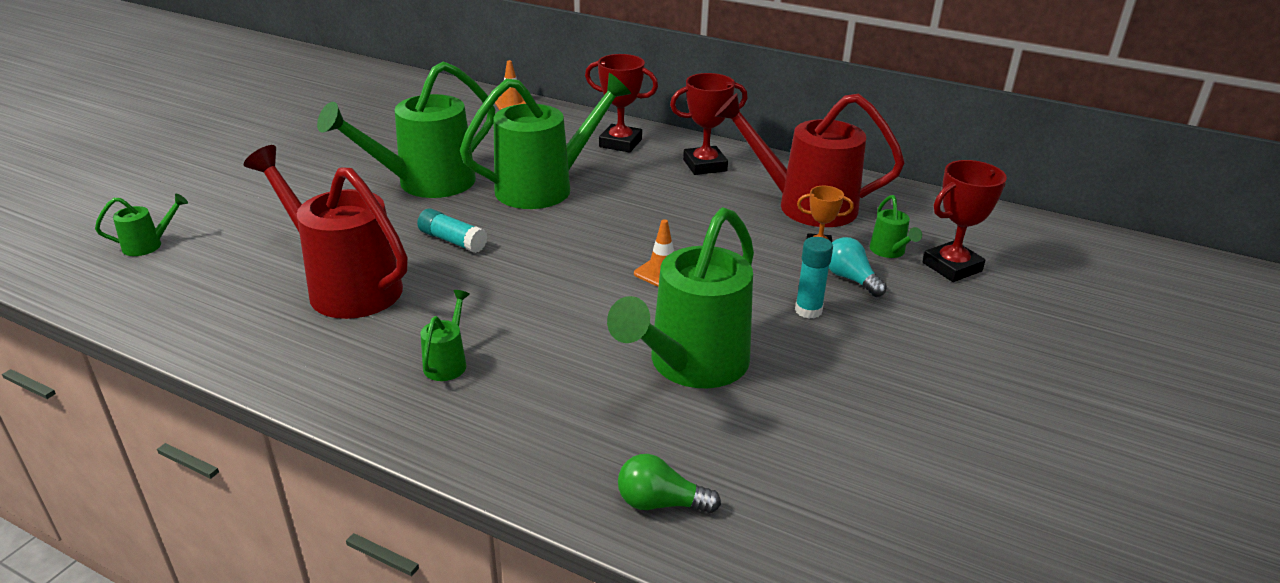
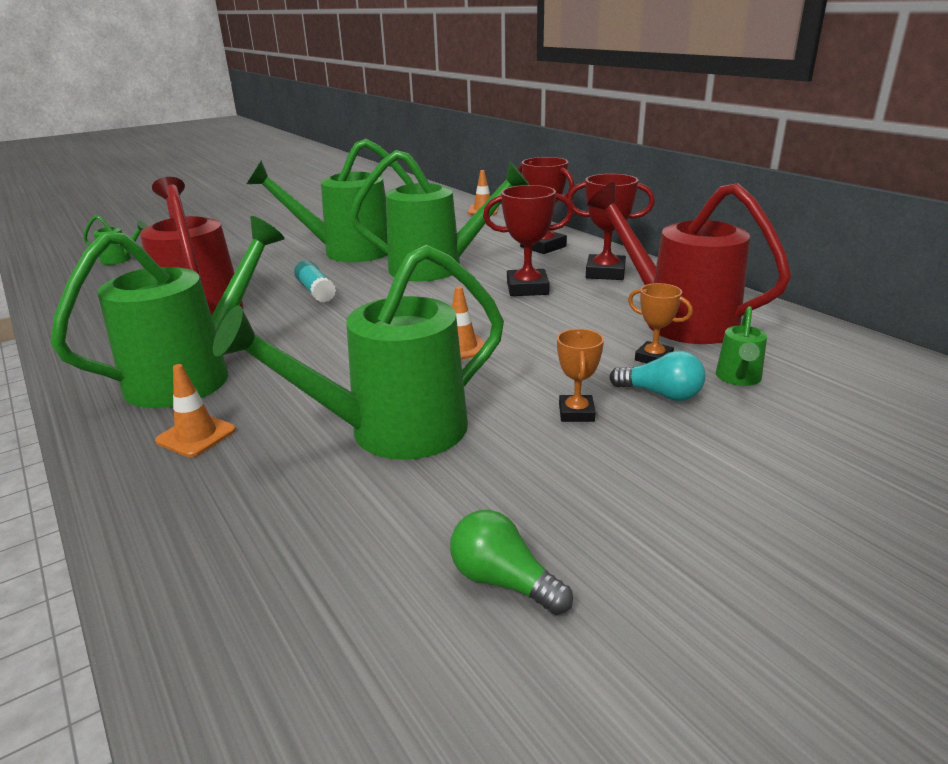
camera: 30 degrees right, 5 degrees down
(448, 362) = (193, 375): green watering can -> green watering can, size x2.36
(531, 417) = (196, 435): none -> orange traffic cone
(661, 503) = (200, 552): green light bulb -> green light bulb (503, 581)
(808, 310) = (576, 413): turquoise glue stick -> orange trophy
(851, 279) = (661, 394): turquoise light bulb -> turquoise light bulb turned 120 degrees clockwise
(952, 267) = (810, 410): red trophy -> red trophy (527, 288)

